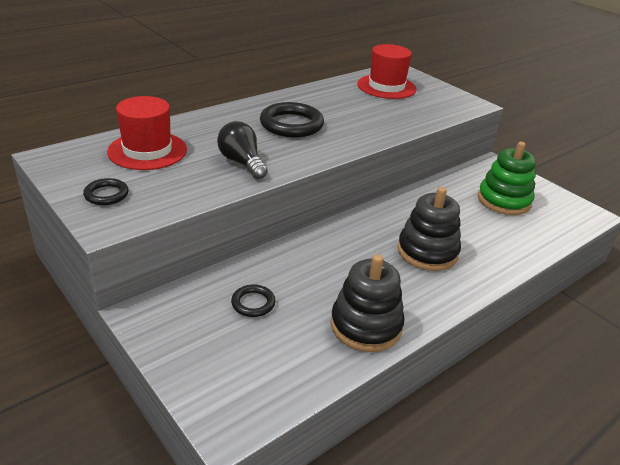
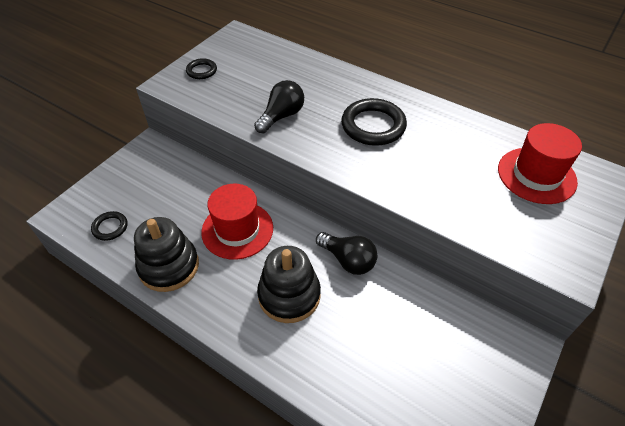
camera: 75 degrees right, 15 degrees up
(147, 151) = (270, 67): red hat -> red hat (237, 230)
(253, 303) = (176, 194): black ring -> black ring (110, 227)
(398, 212) = (348, 260): none -> black light bulb
(504, 200) = (435, 363): green stacking toy -> none

